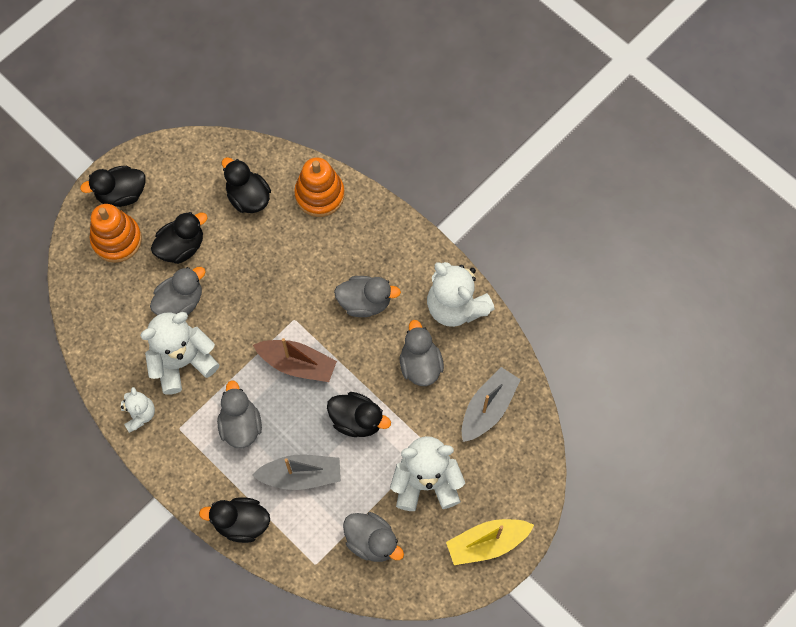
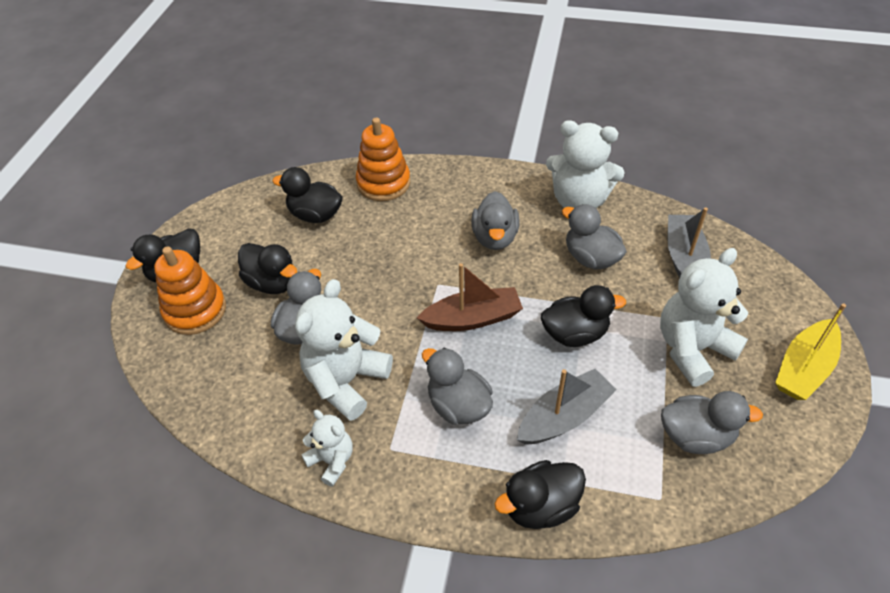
camera: 30 degrees left, 20 degrees down
(181, 247) = (273, 283): black duck -> black duck turned 105 degrees clockwise
(365, 302) = (495, 238): grey duck -> grey duck turned 120 degrees clockwise

